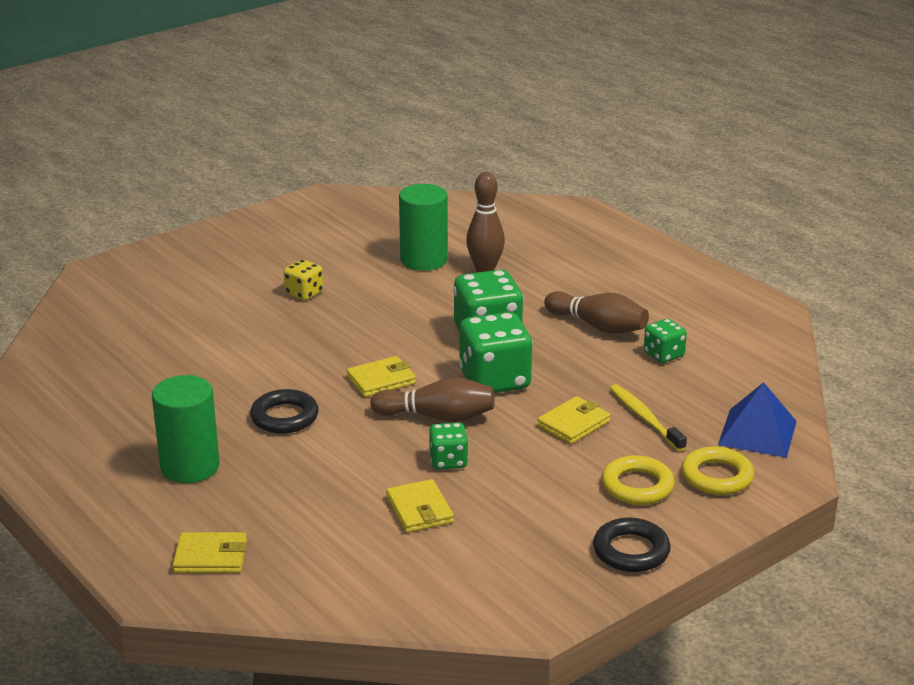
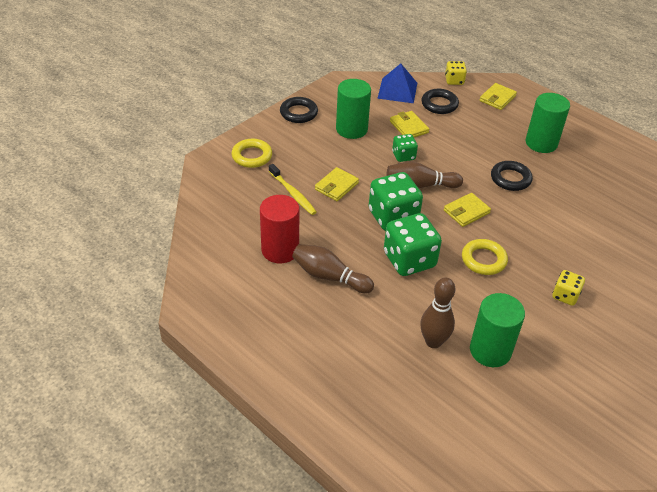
camera: 170 degrees right, 15 degrees up
(210, 557) = (497, 98): yellow wallet -> yellow wallet turned 45 degrees counterclockwise
(278, 604) = (454, 81): none -> yellow dice
(339, 551) = (439, 104): none -> black ring
(530, 512) = (351, 129): none -> green cylinder
(637, 486) = (296, 147): yellow ring -> yellow ring (483, 260)
(663, 355) = (280, 250): green dice -> red cylinder
(757, 432) = (223, 188): blue pyramid -> blue pyramid (397, 90)

